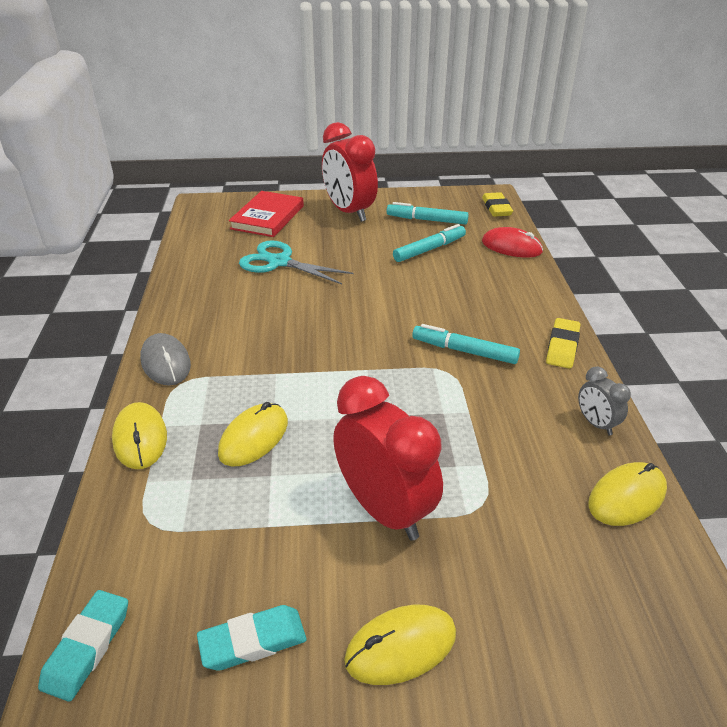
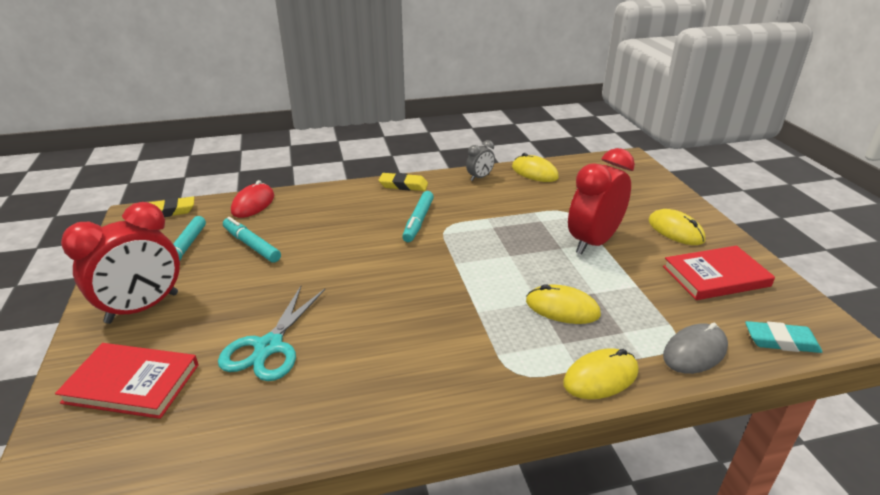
camera: 100 degrees left, 5 degrees down
(166, 362) = (488, 393): grey mouse -> grey mouse (694, 351)
(253, 641) = (716, 276): turquoise eraser -> red book

